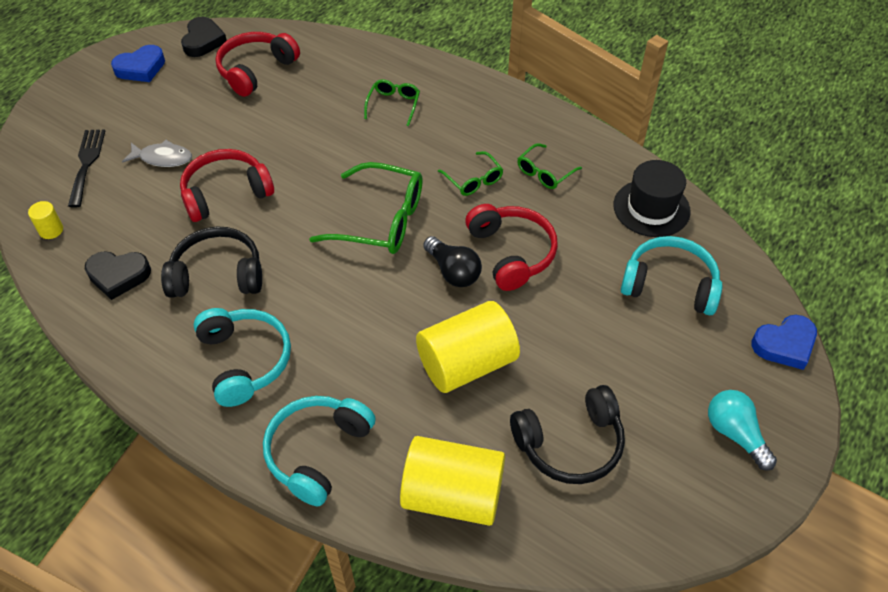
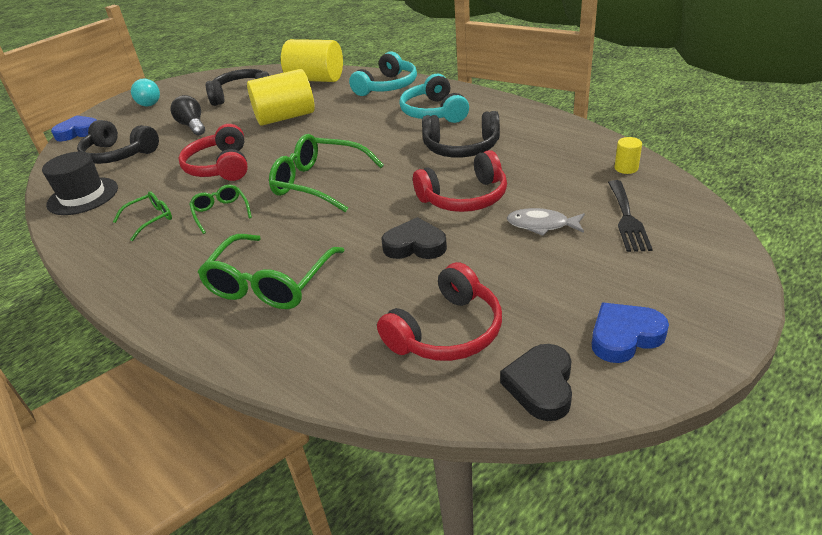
camera: 170 degrees left, 15 degrees down
(118, 276) = (545, 144): black heart -> black heart (415, 245)
(393, 105) = (270, 283): green glasses -> green glasses, size x1.88
(453, 271) = (272, 155): black light bulb -> black light bulb (192, 126)
(669, 285) = (119, 154): turquoise headphones -> black headphones

